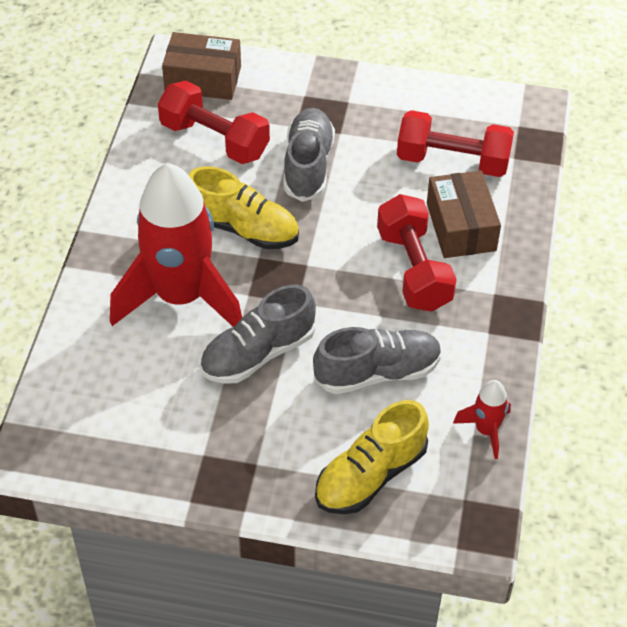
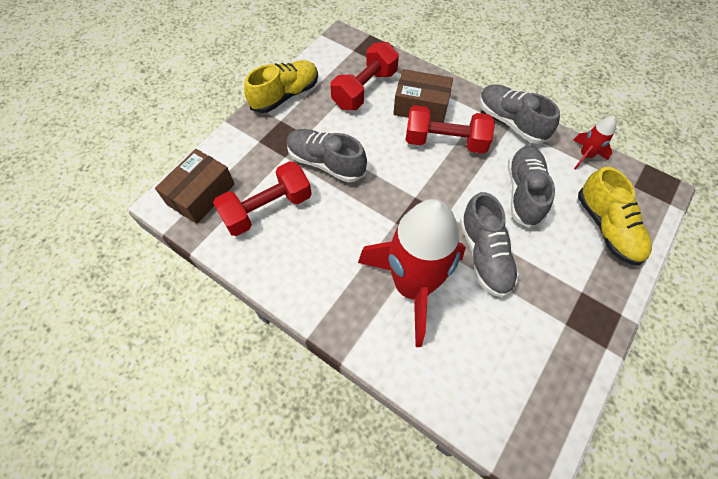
camera: 65 degrees left, 10 degrees up
(243, 228) = (364, 222): yellow shoe -> yellow shoe (285, 95)
(496, 331) = (510, 122): none -> grey shoe

